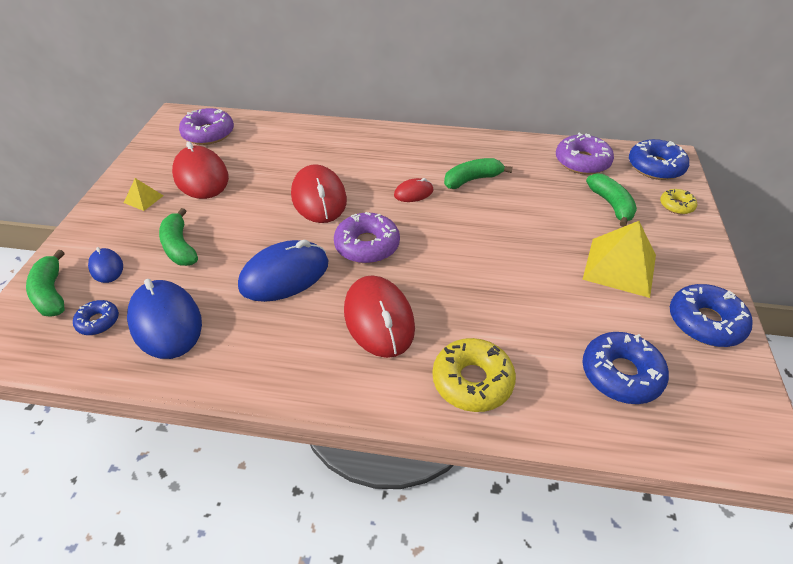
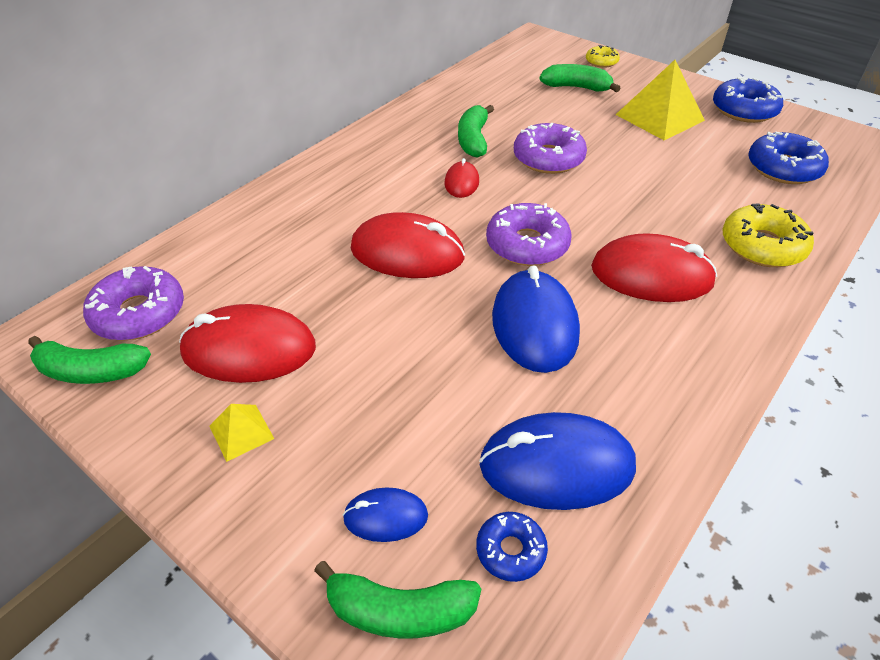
camera: 60 degrees left, 0 degrees up
(179, 247) = (402, 414): green banana -> green banana (91, 371)
(582, 162) = (502, 75): purple donut -> purple donut (548, 158)
(655, 167) = (542, 48): blue donut -> none

